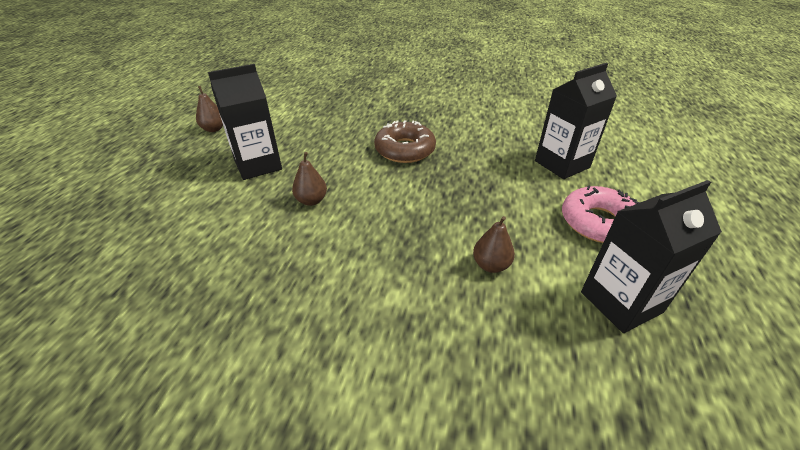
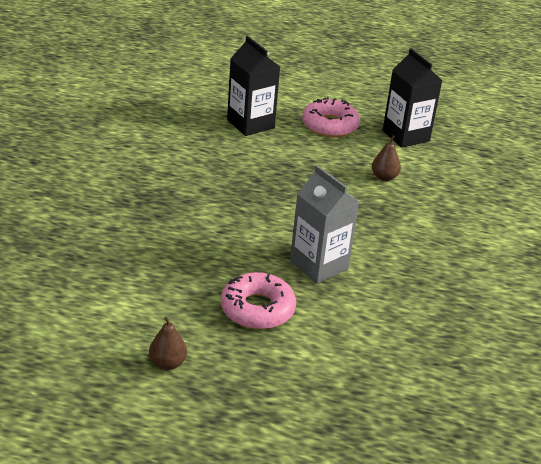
camera: 95 degrees left, 5 degrees down
(258, 165) = (257, 309): black carton -> pink donut
(311, 200) = (319, 265): brown pear -> grey carton
(405, 150) = (224, 206): brown donut -> none

